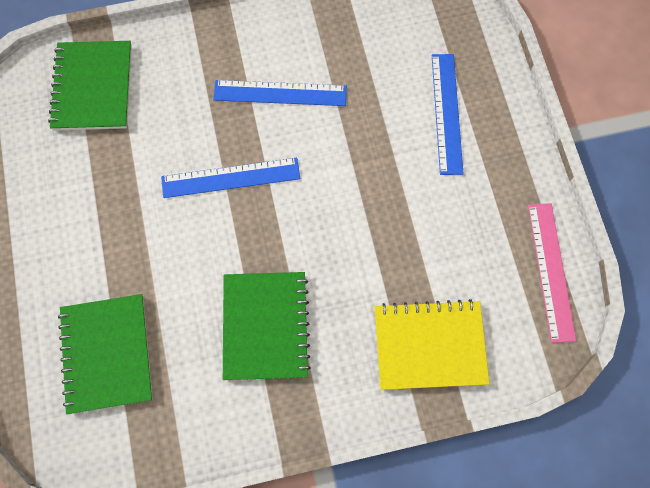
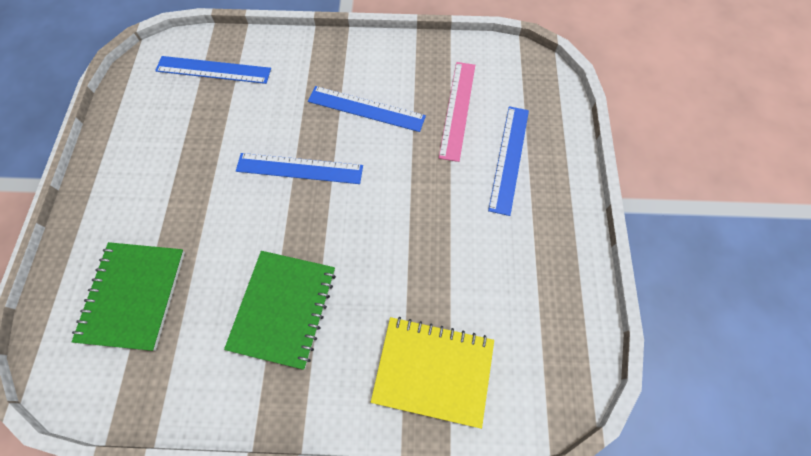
camera: 15 degrees right, 5 degrees down
(93, 87) = (213, 70): green notebook -> blue ruler
(551, 271) = (573, 328): pink ruler -> pink ruler (457, 110)

